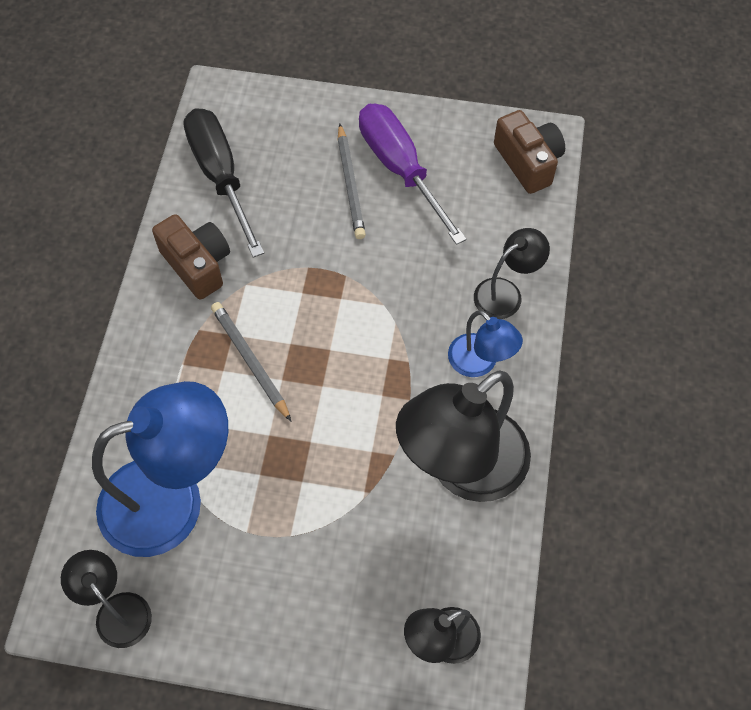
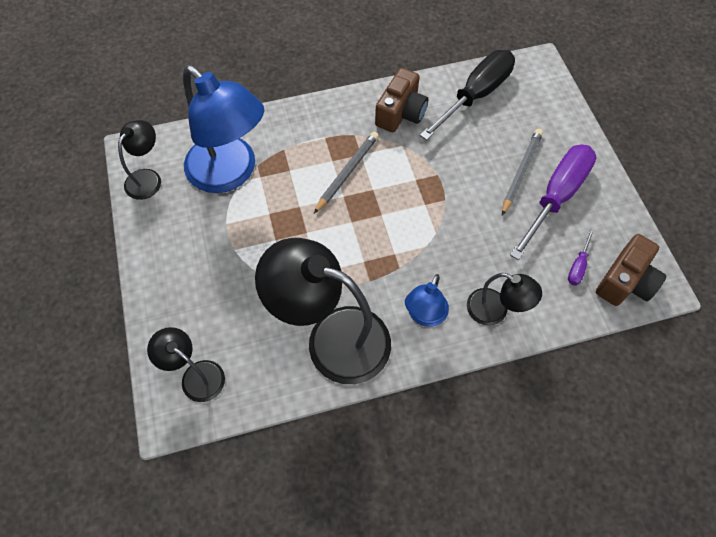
camera: 65 degrees right, 0 degrees up
(350, 184) = (521, 171): grey pencil -> grey pencil turned 150 degrees clockwise
(491, 193) = (578, 266): none -> purple screwdriver

